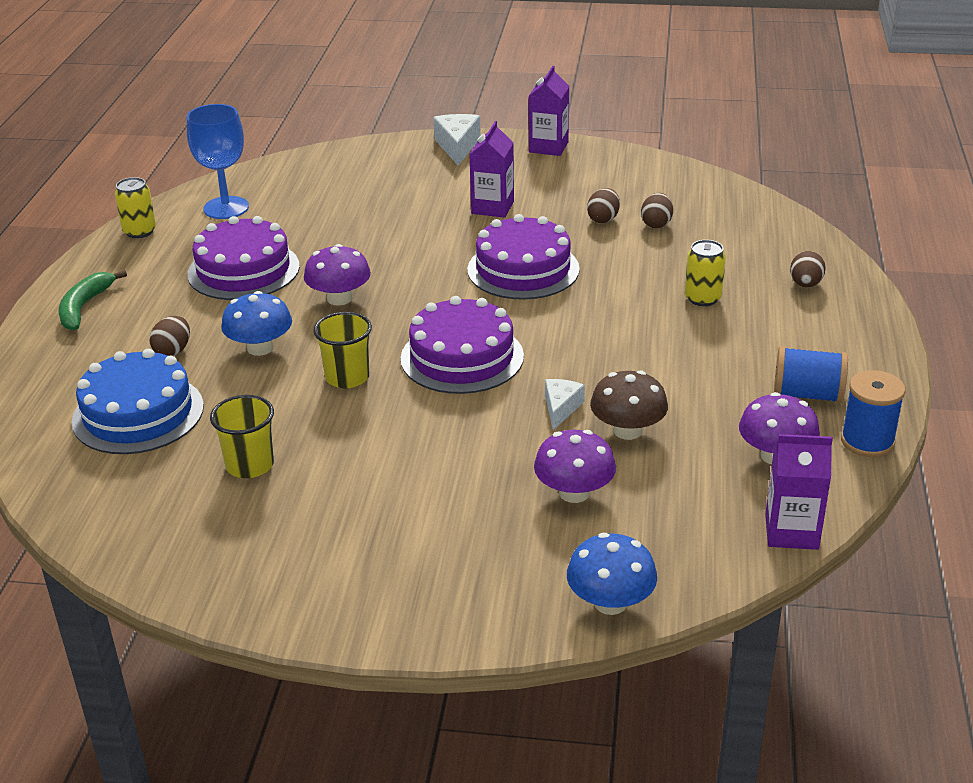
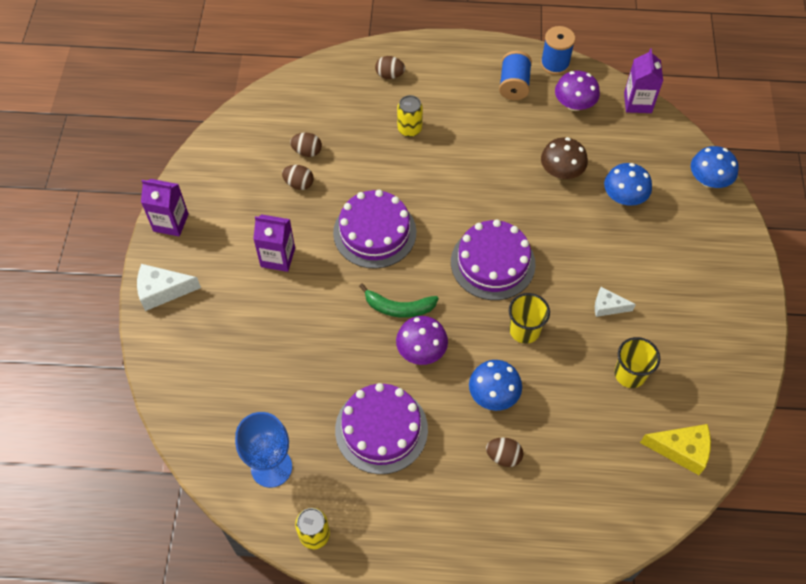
camera: 95 degrees left, 25 degrees up
(84, 307) = (445, 546): green banana -> green banana (398, 307)
(114, 502) = (681, 450): none -> yellow cheese
(138, 413) = (585, 461): blue cake -> none
(561, 408) = (543, 205): white cheese -> white cheese (608, 306)
(574, 492) = (624, 197): purple mushroom -> blue mushroom

